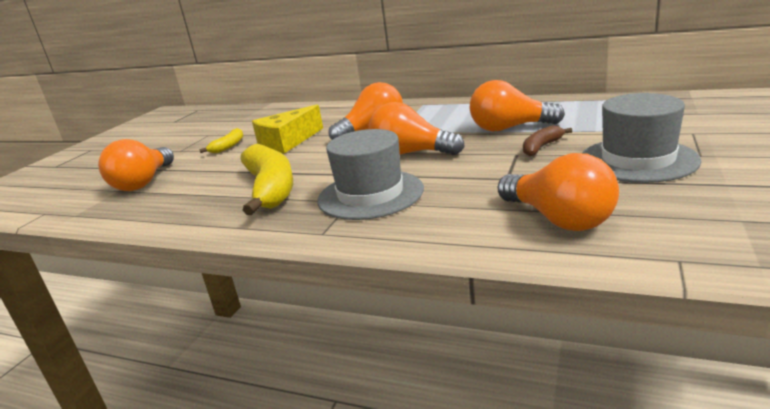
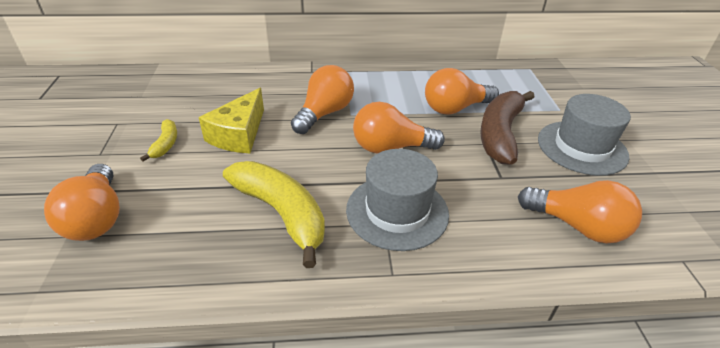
camera: 30 degrees left, 15 degrees up
(541, 147) = (500, 134): brown banana -> brown banana, size x2.07

